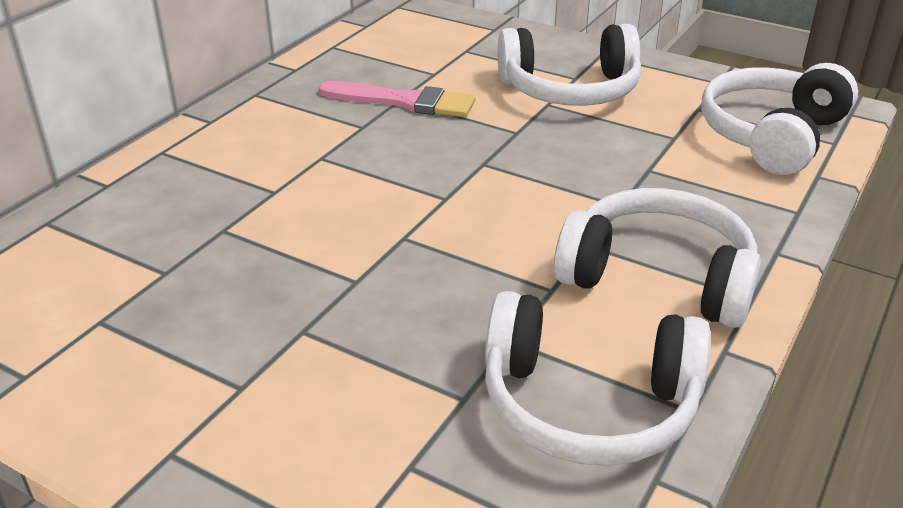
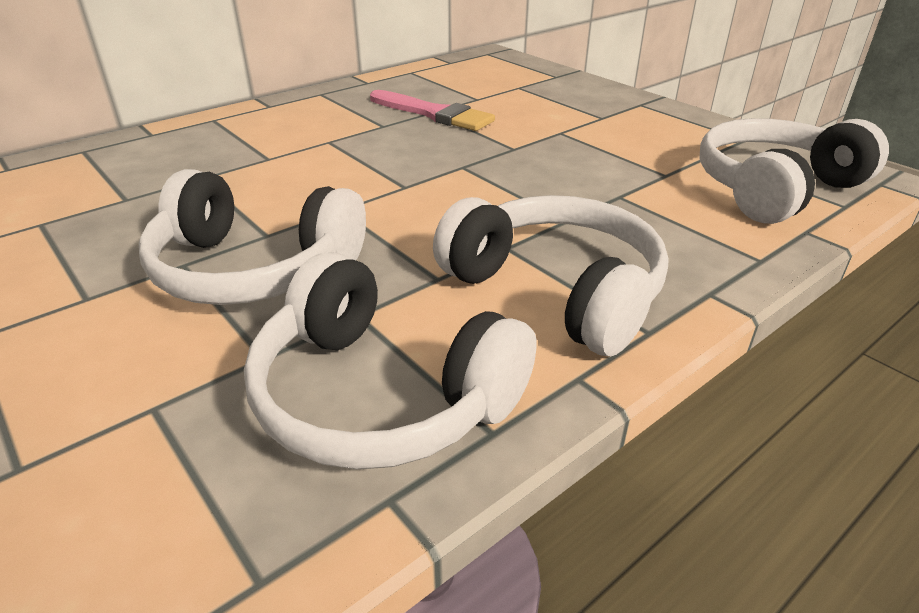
camera: 20 degrees right, 0 degrees up
(570, 90) = (590, 125): white headphones -> white headphones (254, 269)

